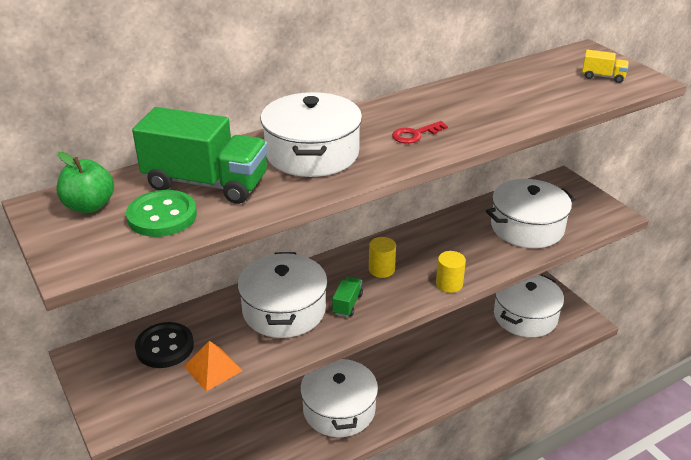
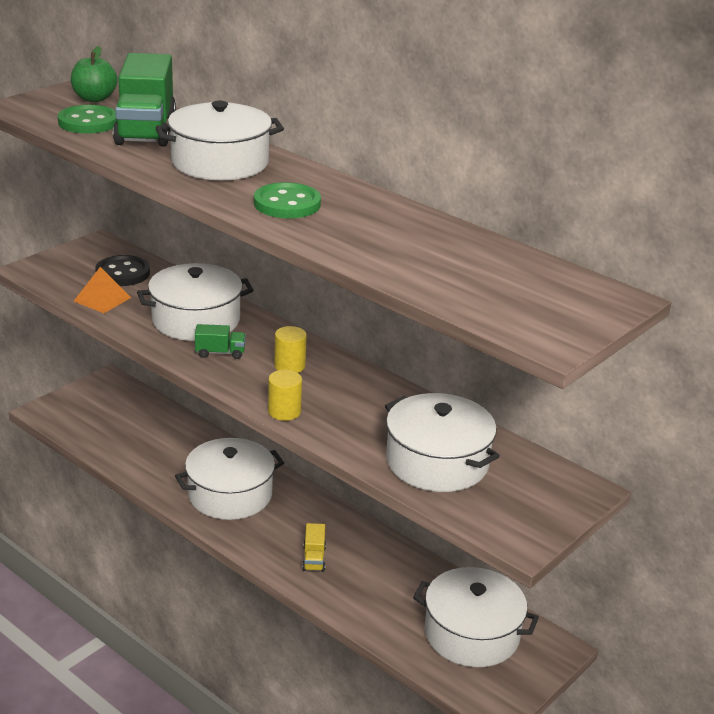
camera: 70 degrees right, 5 degrees down
(415, 134) = (287, 204): red key -> green button
(603, 77) = (534, 309): yellow truck -> yellow truck (314, 558)

